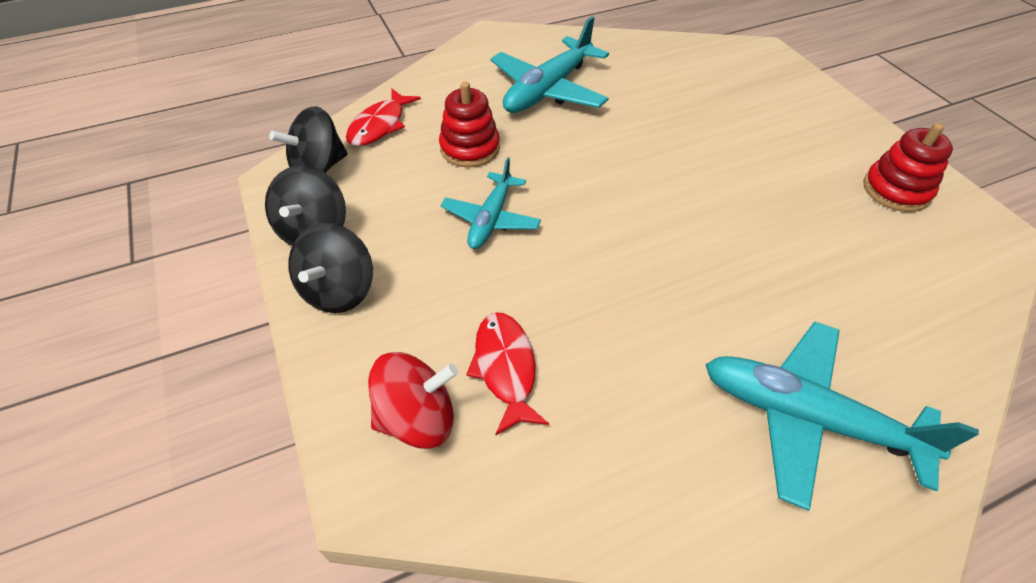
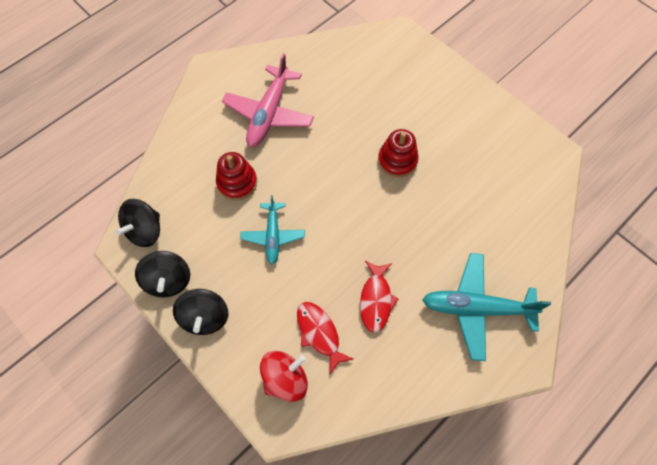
camera: 20 degrees left, 15 degrees up
(379, 125) = (168, 181): red fish -> red fish (376, 300)
(548, 90) = (269, 113): turquoise plane -> pink plane
(896, 190) = (499, 137): red stacking toy -> red stacking toy (397, 160)

